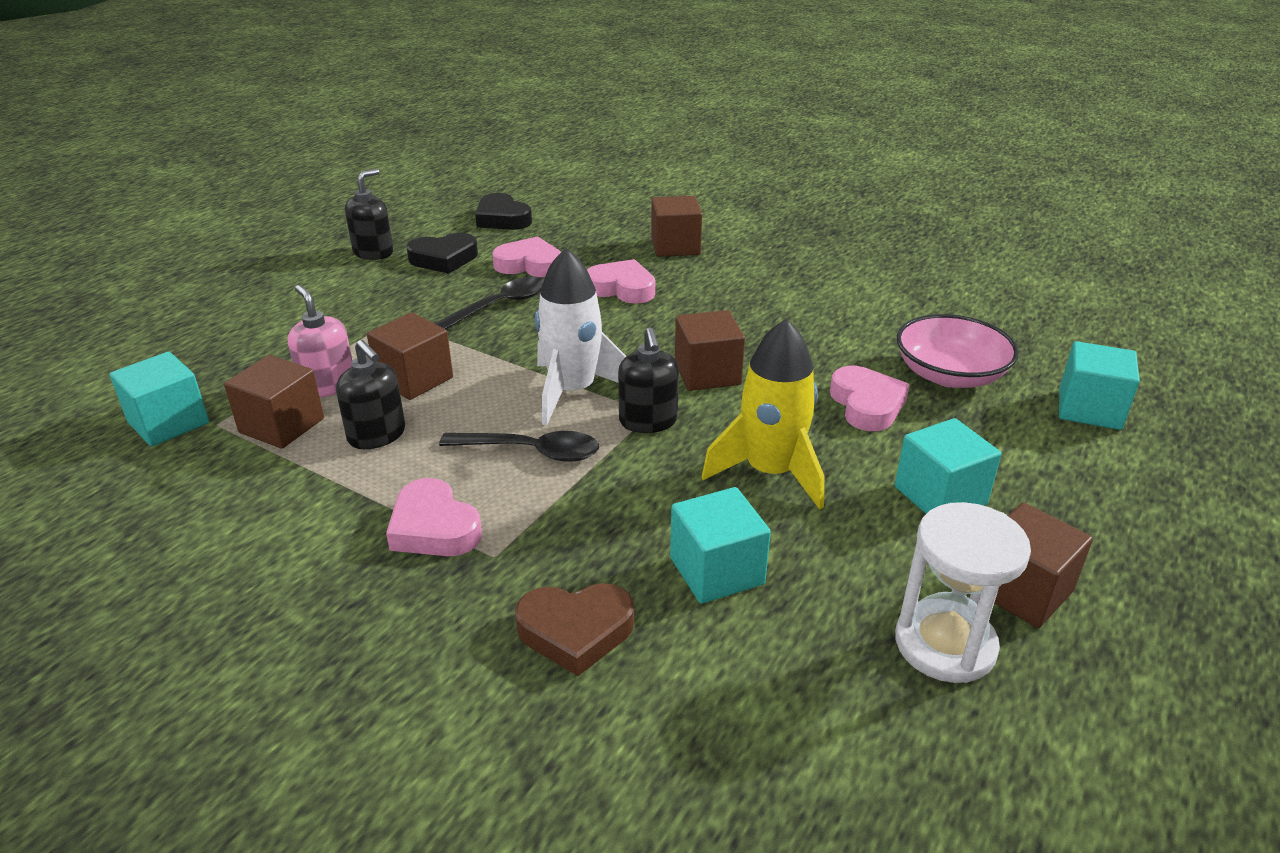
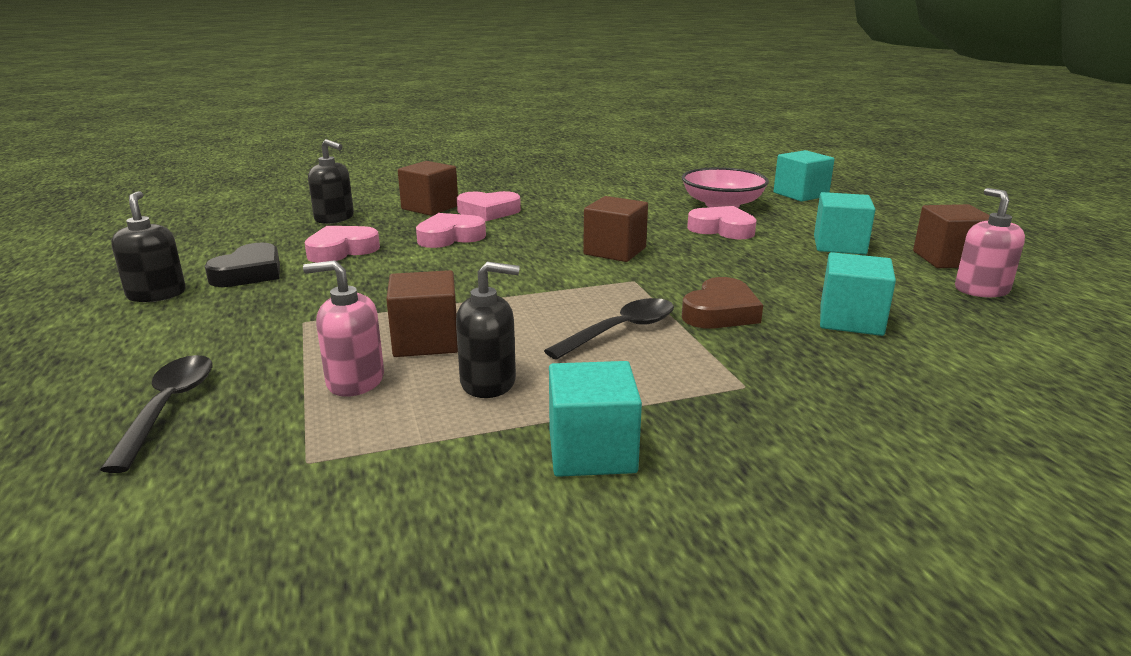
camera: 50 degrees left, 10 degrees down
(168, 423) = (242, 493): turquoise cube -> turquoise cube (592, 451)
(282, 425) = (383, 424): brown cube -> none
(434, 527) = (674, 398): pink heart -> pink heart (488, 211)
(500, 305) = (380, 277): black spoon -> black spoon (168, 408)
(502, 219) = (241, 236): black heart -> none
(572, 391) = (561, 293): white rocket -> none
(575, 631) = (876, 385): brown heart -> brown heart (720, 312)
(648, 421) = (644, 284): black soap dispenser -> black soap dispenser (334, 218)
(770, 472) = (759, 272): yellow rocket -> none
(945, 644) = (981, 290): white hourglass -> pink soap dispenser

